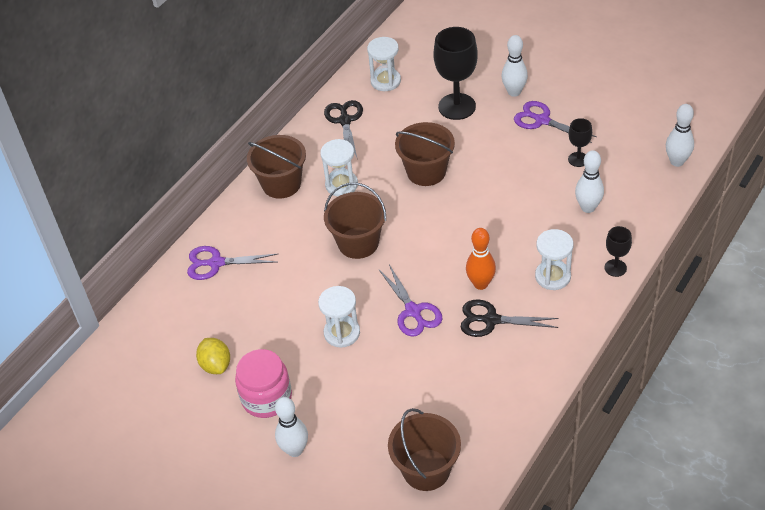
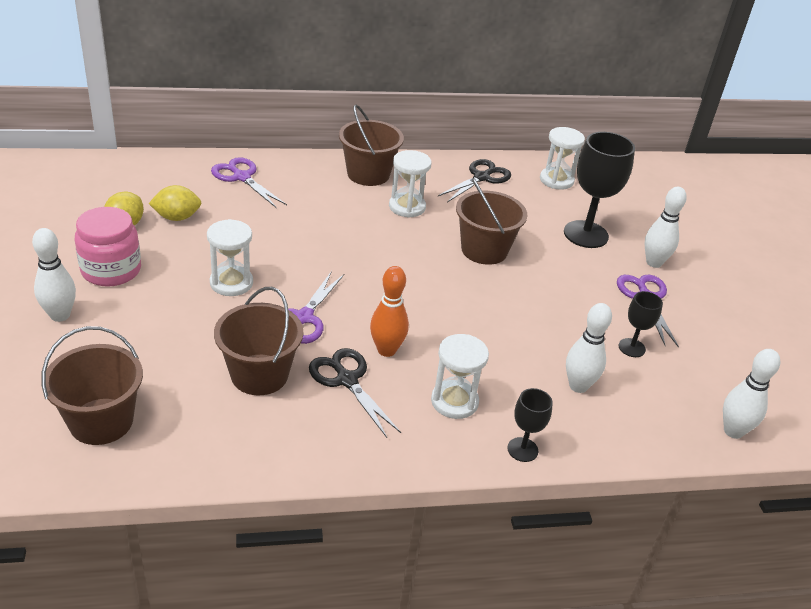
camera: 40 degrees right, 10 degrees down
(234, 328) = (177, 217): none -> yellow lemon
(358, 243) = (350, 246): brown bucket -> brown bucket (259, 375)

